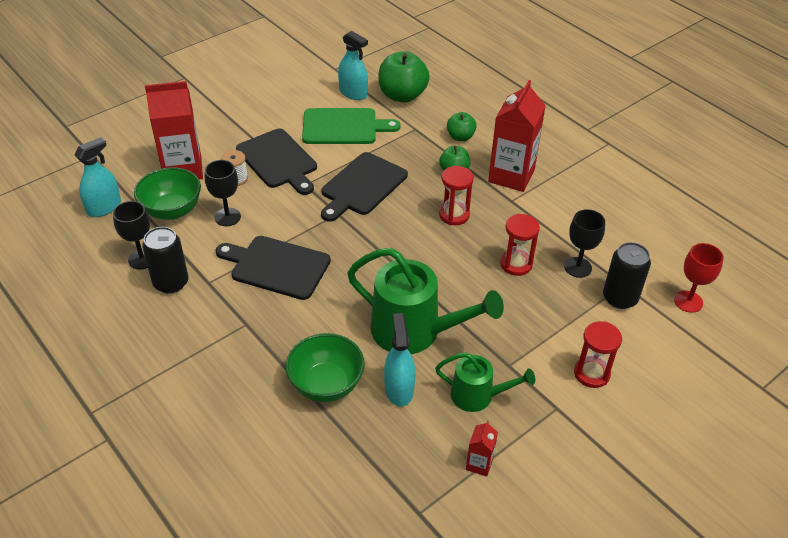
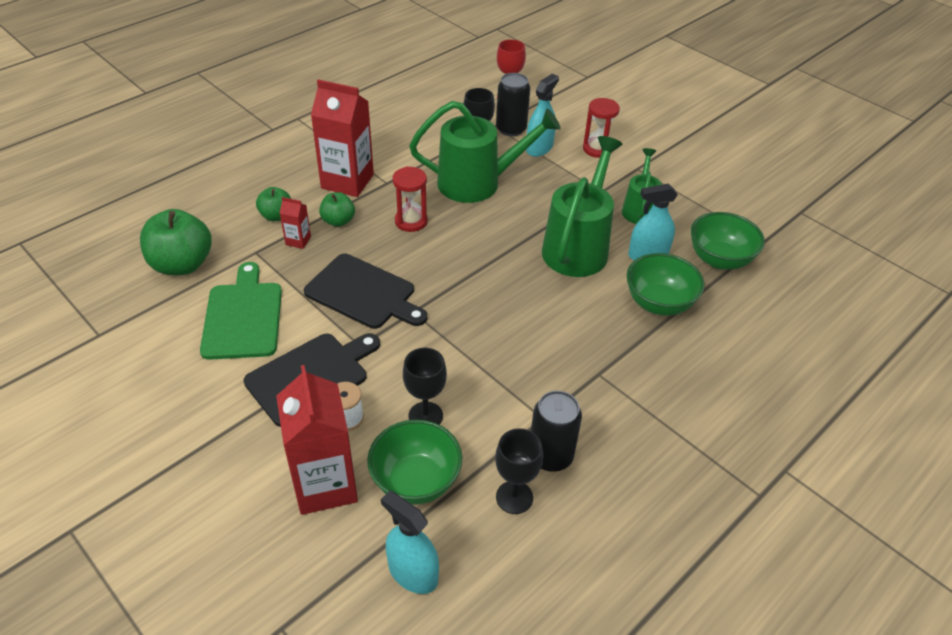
camera: 95 degrees left, 0 degrees up
(277, 266) = (507, 357): black cutting board -> none
(353, 93) = (166, 311): turquoise spray bottle -> turquoise spray bottle (539, 148)
(388, 456) = (719, 259): none -> green bowl
(479, 464) = (706, 209): red carton -> red carton (298, 241)
(516, 264) = (478, 183): red hourglass -> green watering can

